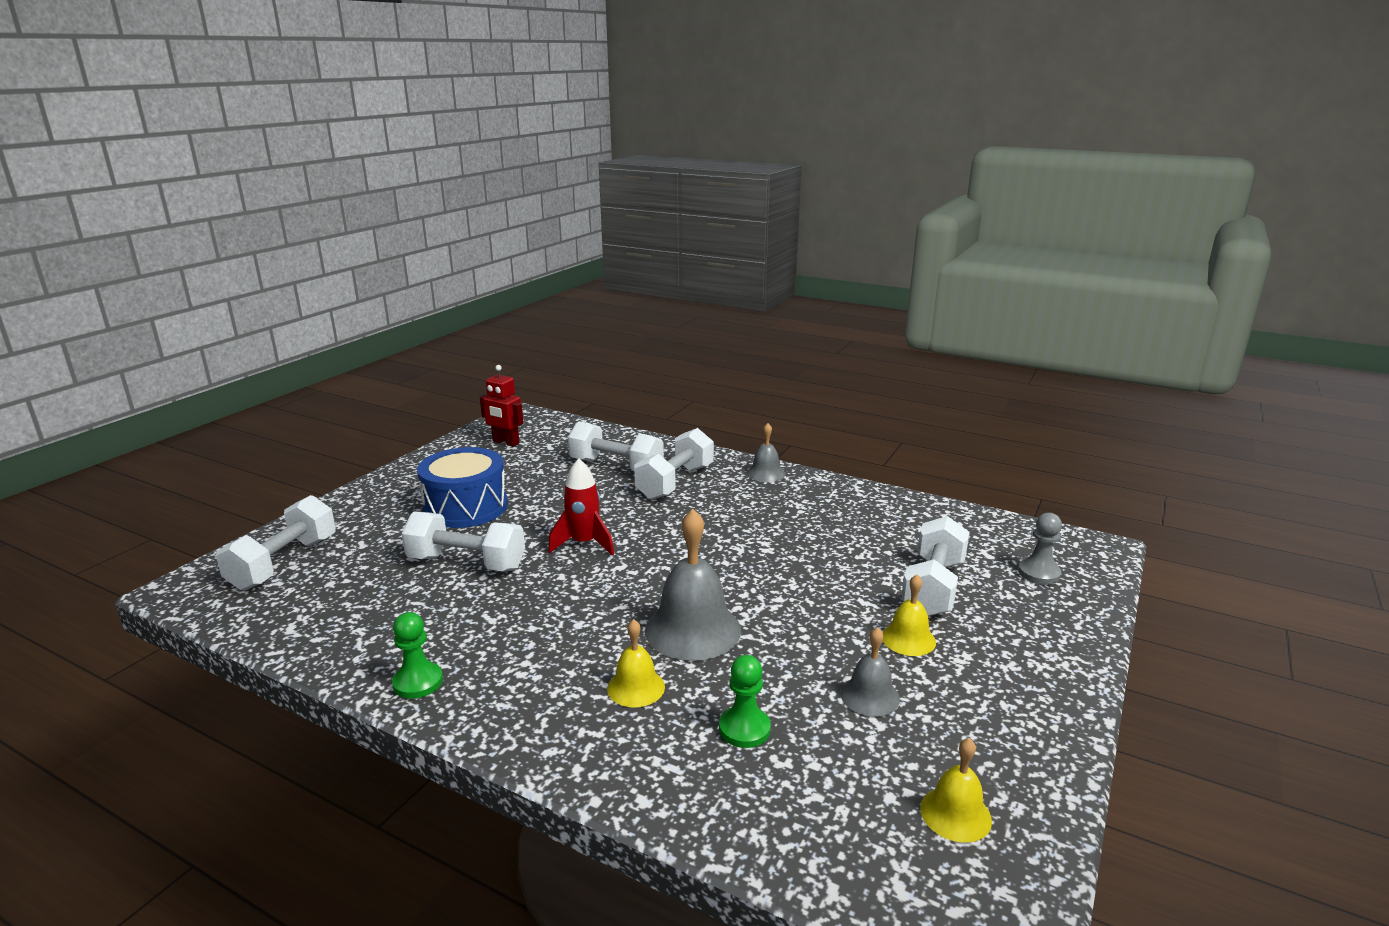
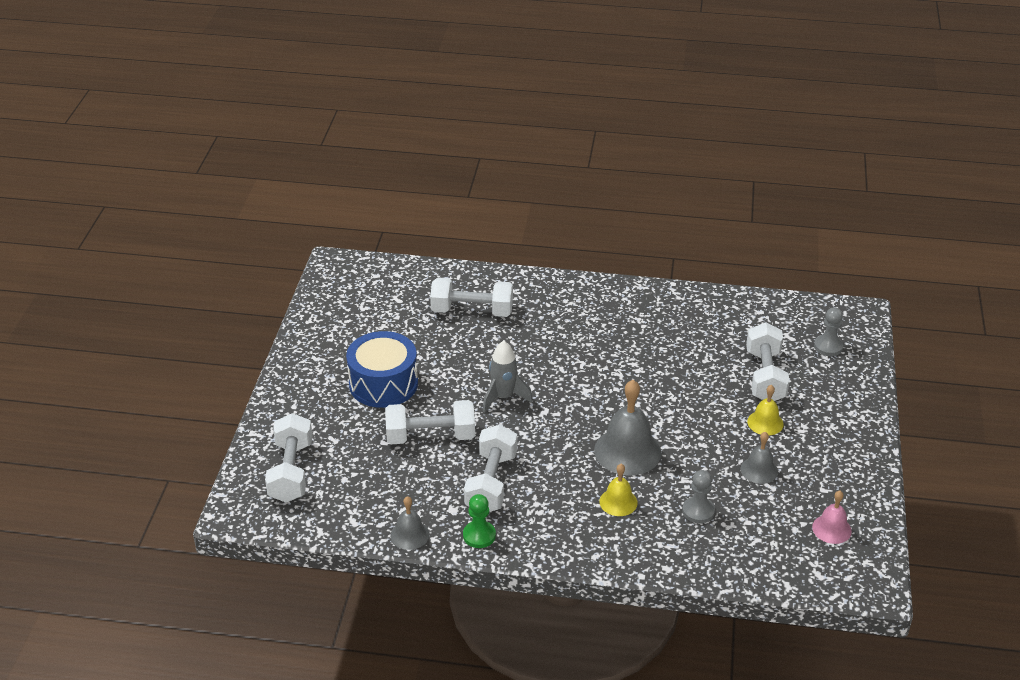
camera: 20 degrees left, 15 degrees up
(505, 442) = (355, 303): red robot -> none
(584, 544) = (504, 397): red rocket -> grey rocket
(675, 482) = (531, 318): white dumbbell -> white dumbbell (491, 483)
(744, 729) = (698, 511): green pawn -> grey pawn
(765, 473) = (596, 291): grey bell -> grey bell (409, 535)
(955, 814) = (831, 529): yellow bell -> pink bell

